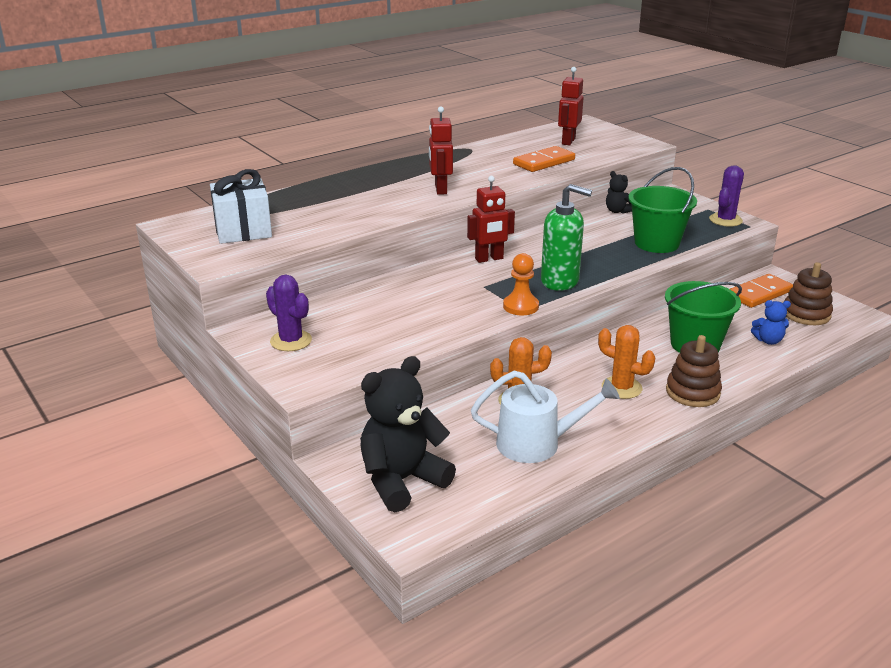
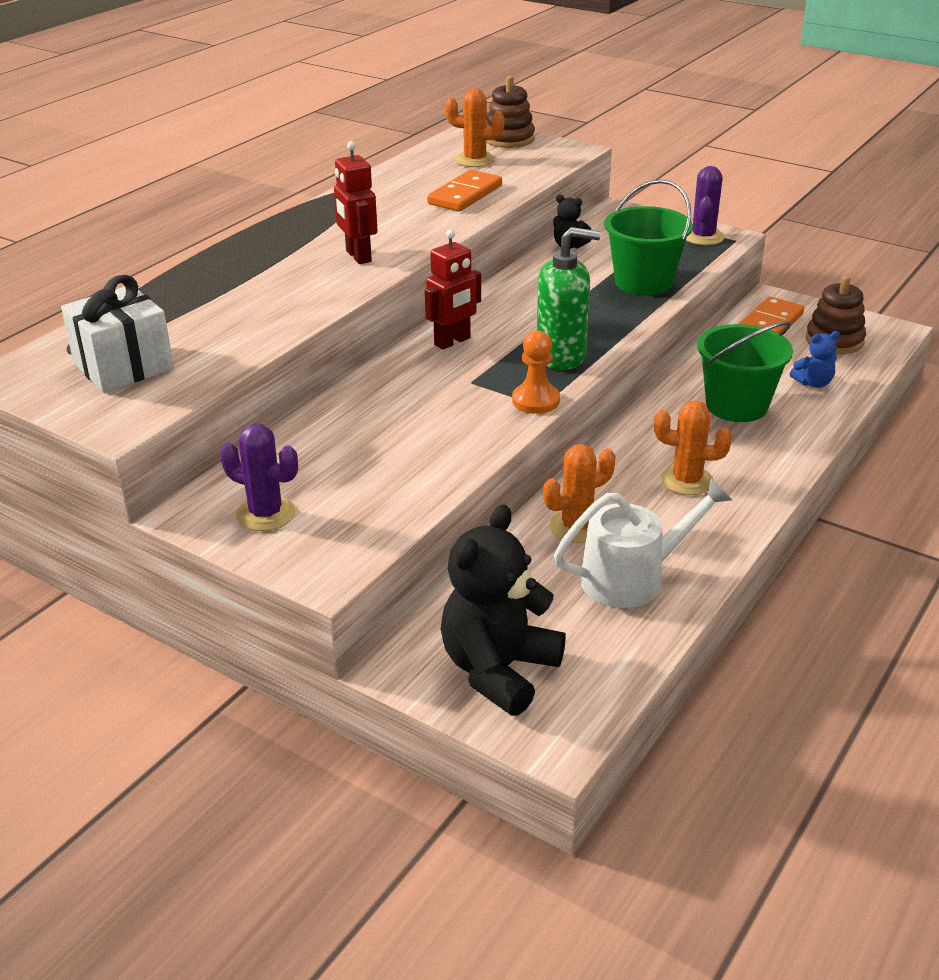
camera: 20 degrees left, 5 degrees up
(568, 141) = (475, 160): red robot -> orange cactus
(692, 392) = (769, 468): brown stacking toy -> brown stacking toy (509, 139)

